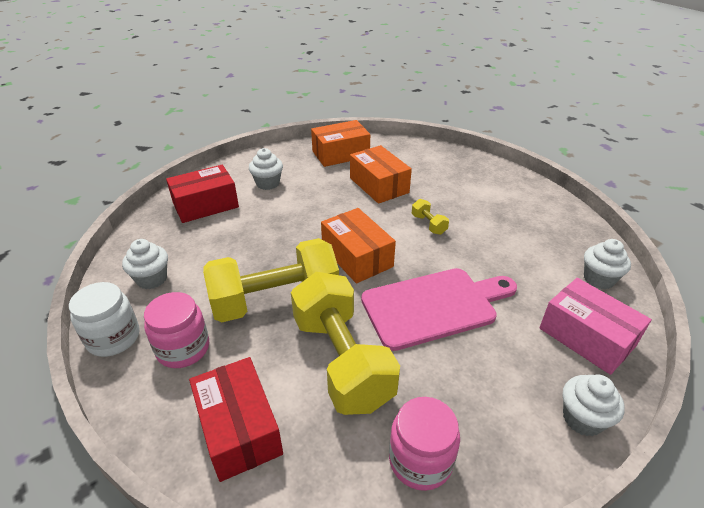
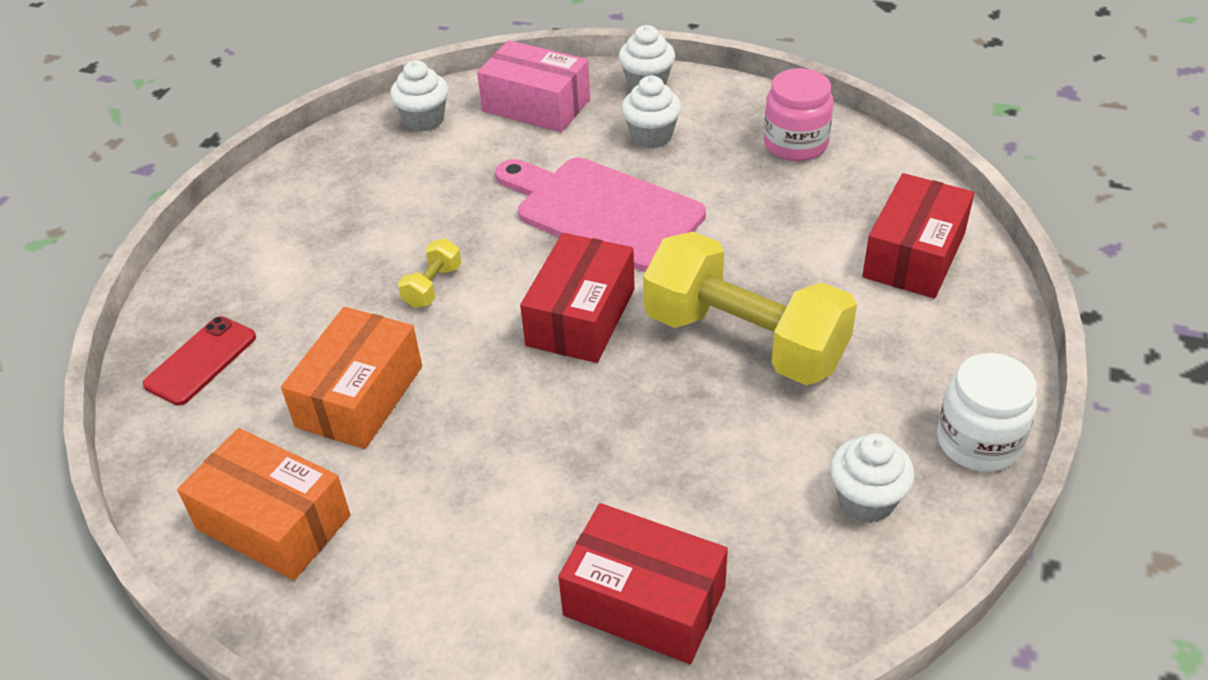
camera: 125 degrees left, 5 degrees up
(183, 348) = (904, 365): pink jar -> none
(268, 183) = (487, 560): white cupcake -> white cupcake (651, 136)
(342, 360) = (759, 236): yellow dumbbell -> none
(357, 257) = (581, 317): orange box -> red box
(440, 161) = (201, 361): none -> red phone
(586, 337) = (536, 105): pink box -> pink box turned 75 degrees counterclockwise

